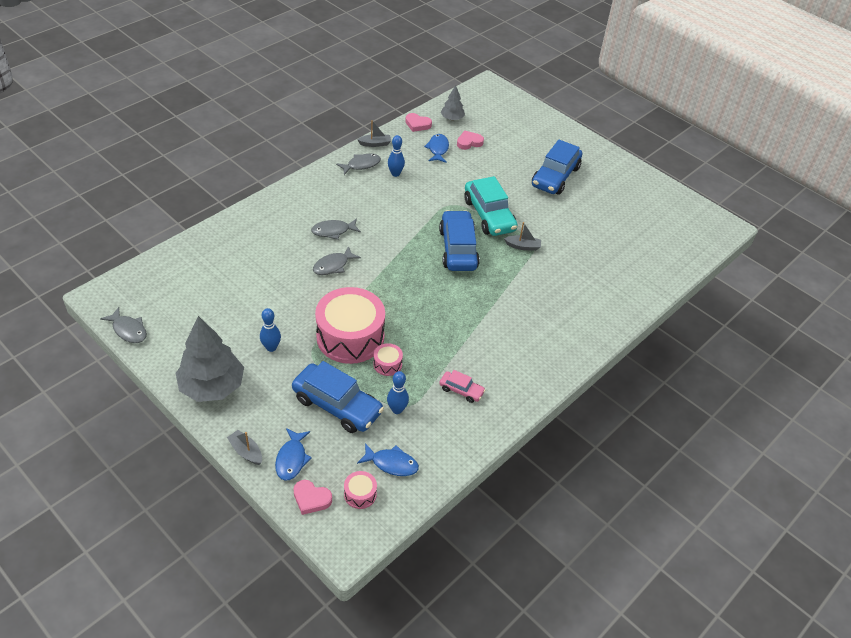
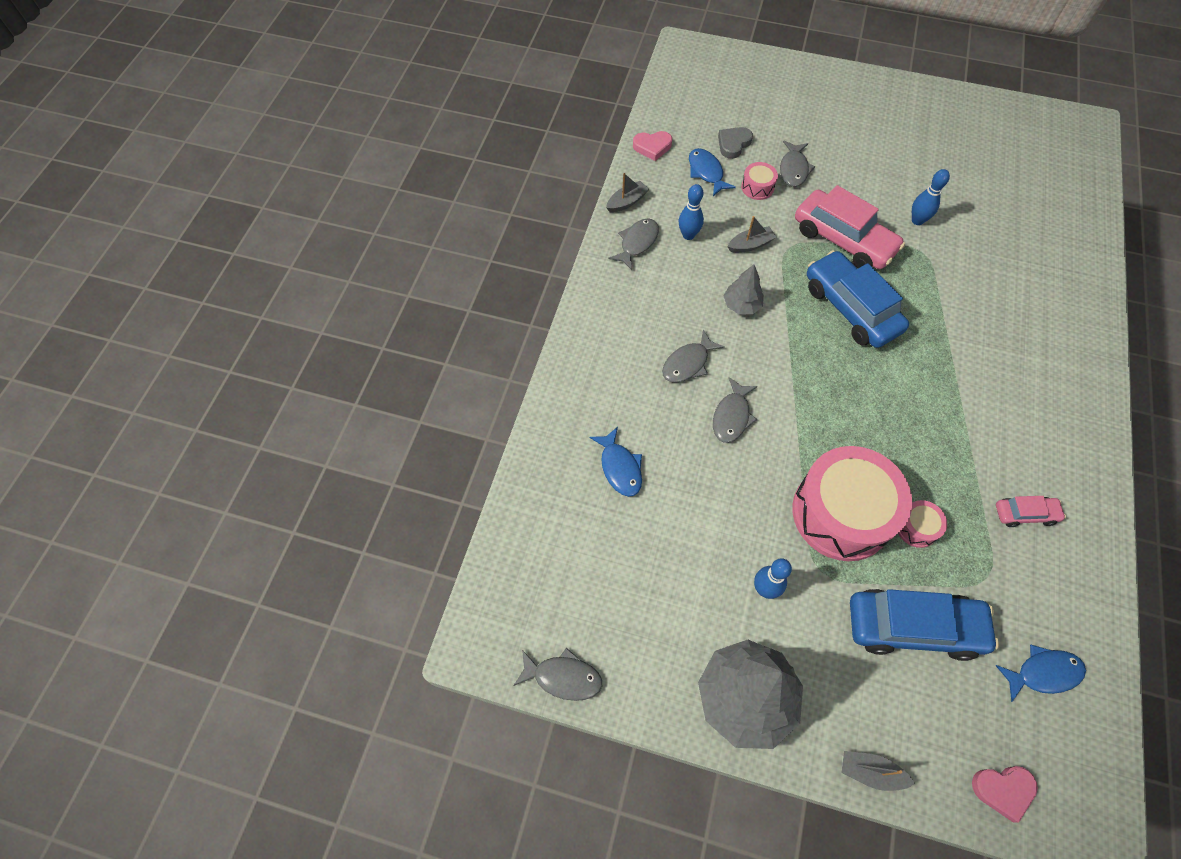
camera: 25 degrees left, 15 degrees up
(292, 459) = (931, 745): blue fish -> blue fish (620, 467)
(360, 494) = (1048, 743): pink drum -> pink drum (757, 187)
(397, 409) = (982, 588): blue bowling pin -> blue bowling pin (917, 220)
(452, 118) = (685, 118): grey tree -> grey tree (741, 305)
(469, 142) = (733, 144): pink heart -> grey heart
(489, 215) = (843, 240): turquoise car -> pink car
(494, 169) = (793, 169): none -> grey fish
(523, 246) = (916, 265): grey boat -> grey boat (750, 245)
(555, 177) = (867, 146): blue car -> none

